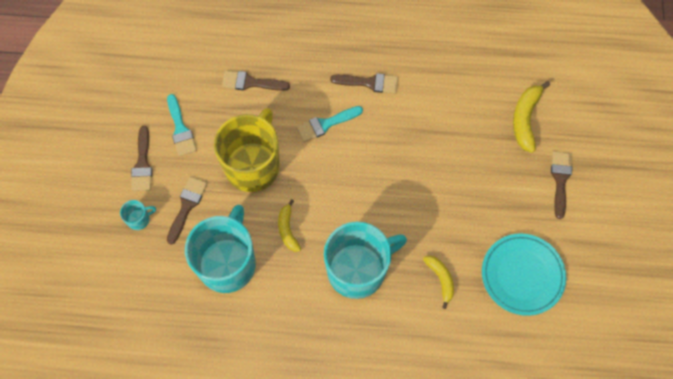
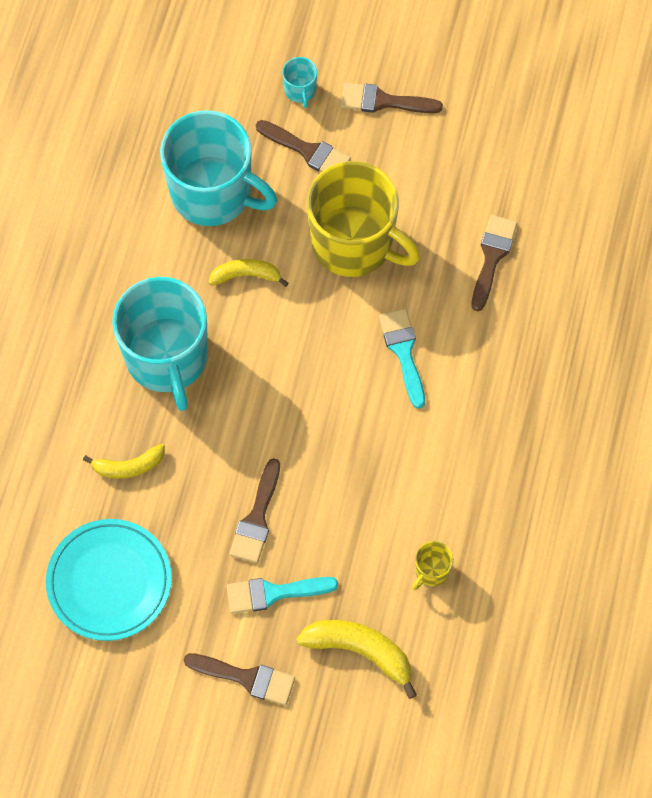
camera: 100 degrees right, 0 degrees up
(180, 129) = (429, 154): turquoise brush -> turquoise brush (274, 593)
(369, 83) = (464, 427): brown brush -> brown brush (257, 518)
(465, 88) = (431, 571): none -> yellow mug

